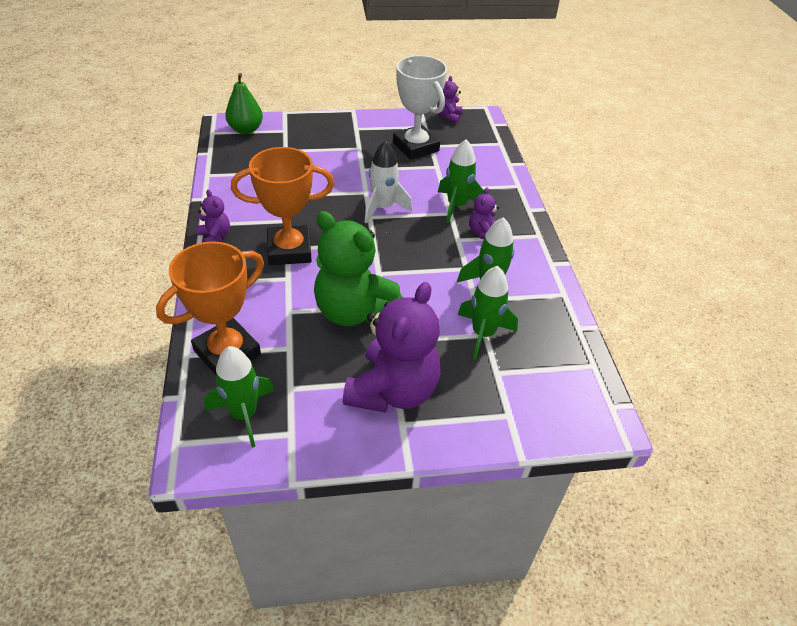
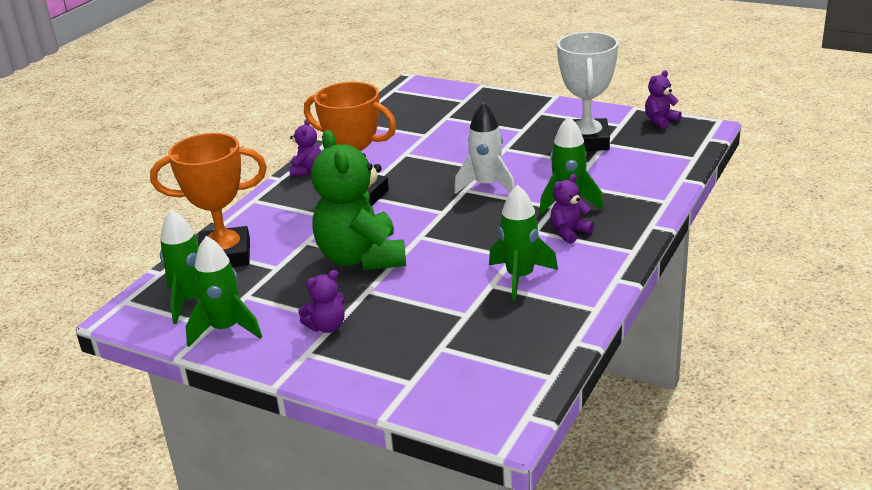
camera: 40 degrees right, 15 degrees down
(246, 130) = (426, 93): green pear -> none
(393, 391) = (327, 327): purple teddy bear -> purple teddy bear, size x0.45
(483, 334) = (464, 313): green rocket -> green rocket (226, 329)

